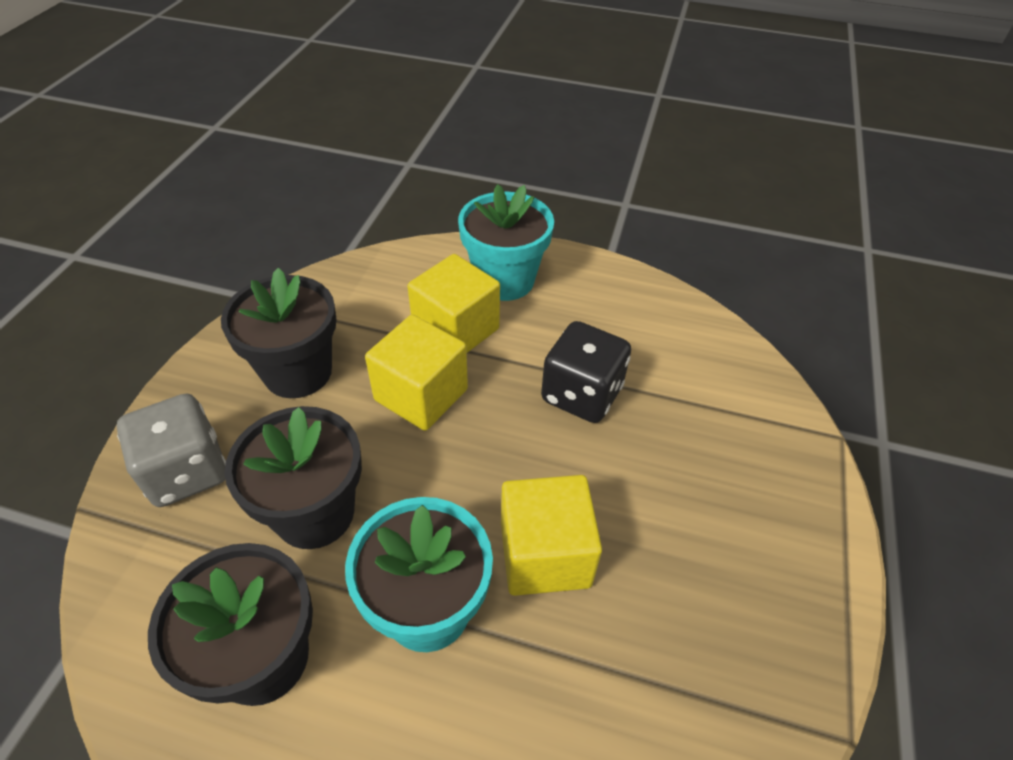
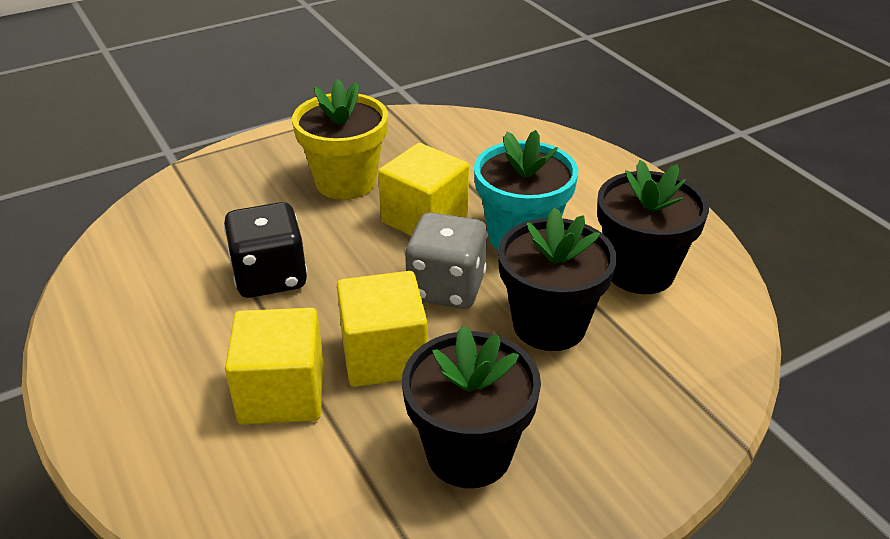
camera: 135 degrees left, 10 degrees down
(187, 471) = (635, 420): grey dice -> grey dice (446, 287)
(504, 280) = (166, 413): turquoise flower pot -> none
(677, 542) = (345, 182): none -> yellow flower pot

